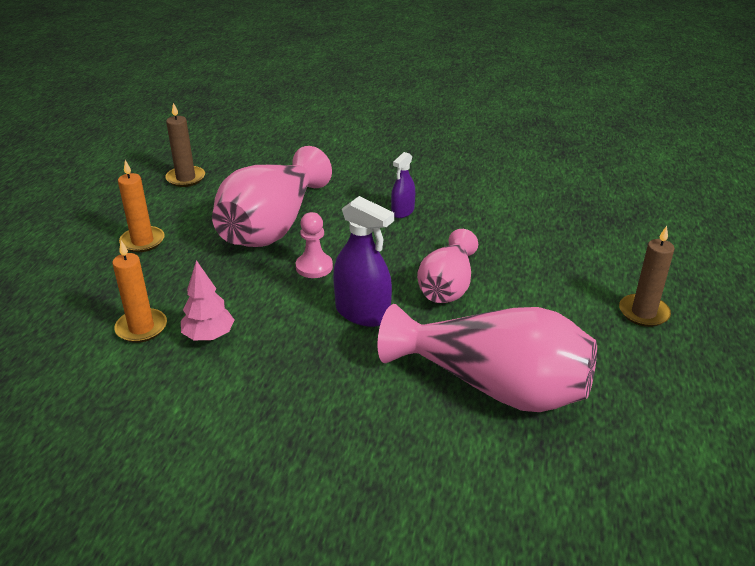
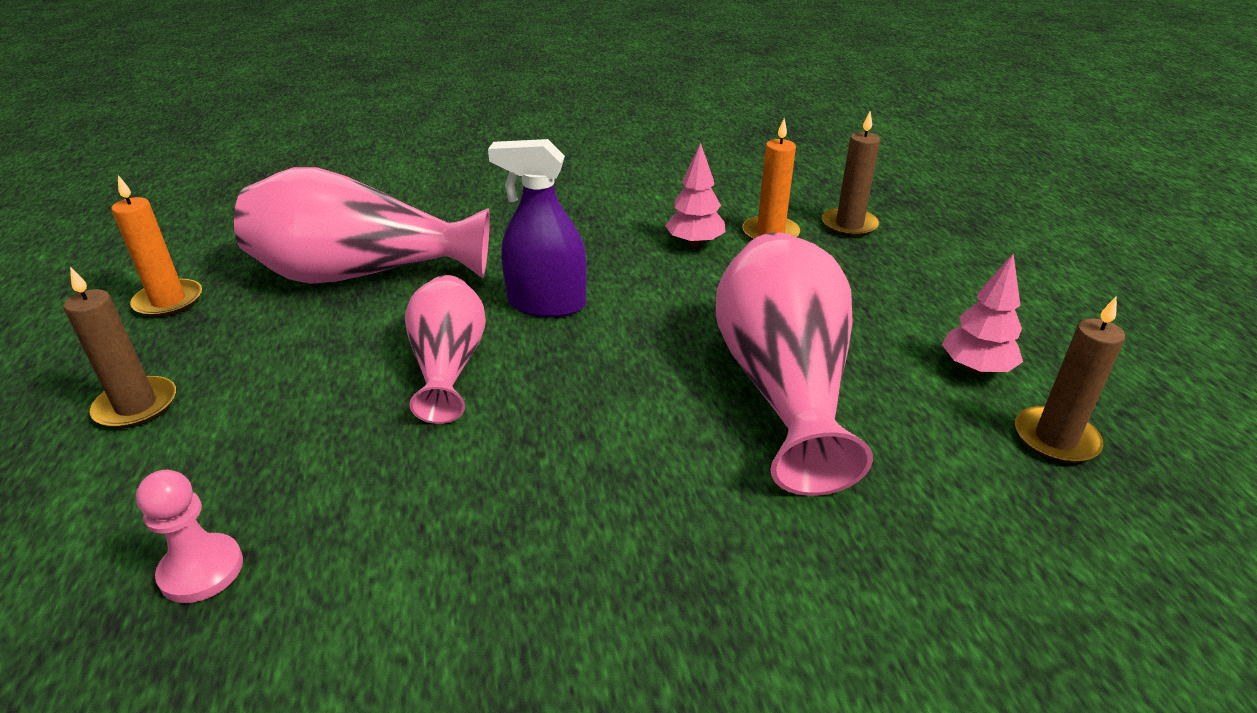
camera: 155 degrees right, 0 degrees up
(73, 317) = (849, 225): none -> brown candle
(142, 241) = (921, 312): orange candle -> orange candle (168, 301)
(168, 209) = (975, 368): none -> pink tree
(314, 267) = (656, 342): pink pawn -> pink pawn (201, 570)
(402, 211) = (590, 490): purple spray bottle -> none

